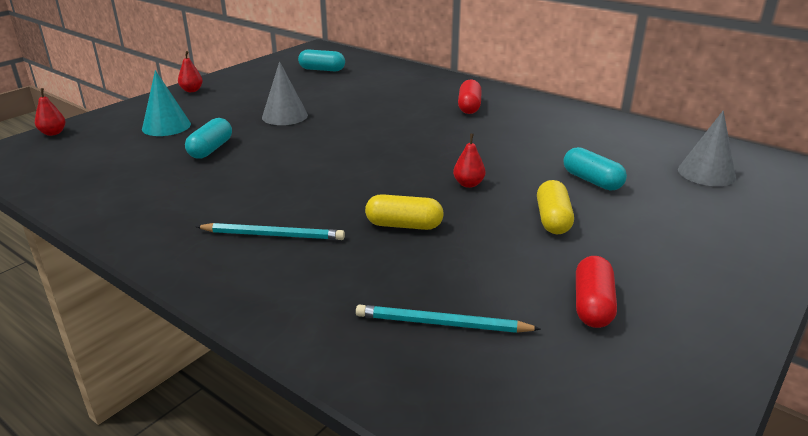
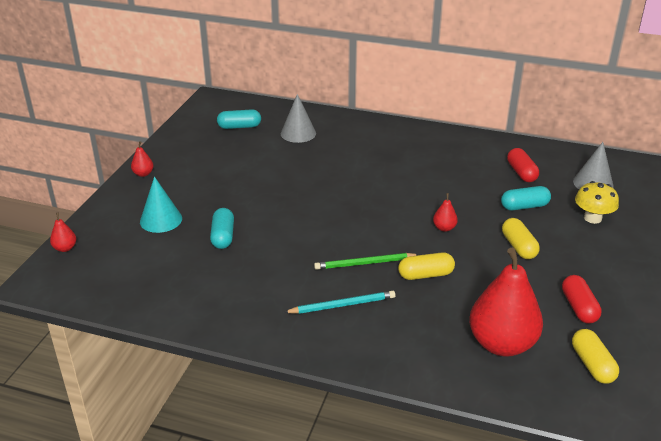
camera: 20 degrees left, 5 degrees up
(285, 116) = (253, 188): grey cone -> grey cone (298, 133)
(339, 200) = (364, 263): none -> green pencil
(442, 324) = (501, 344): turquoise pencil -> red pear
(469, 107) = (393, 149): red capsule -> red capsule (521, 173)
(563, 385) = (592, 365): none -> yellow capsule
(592, 181) = (524, 206): turquoise capsule -> turquoise capsule turned 45 degrees counterclockwise
(682, 208) = (592, 218): none -> yellow mushroom

